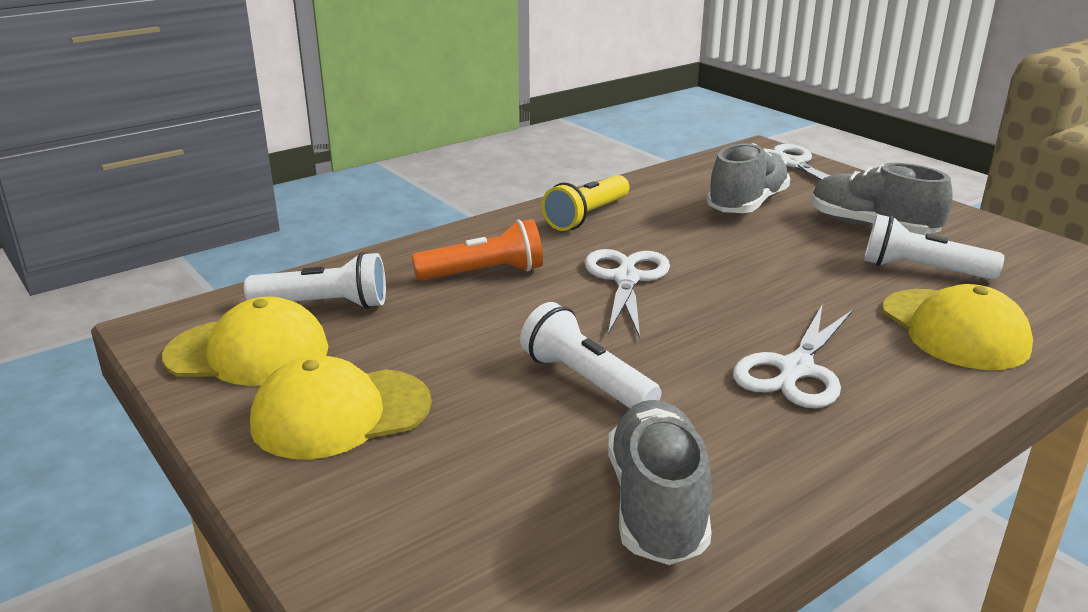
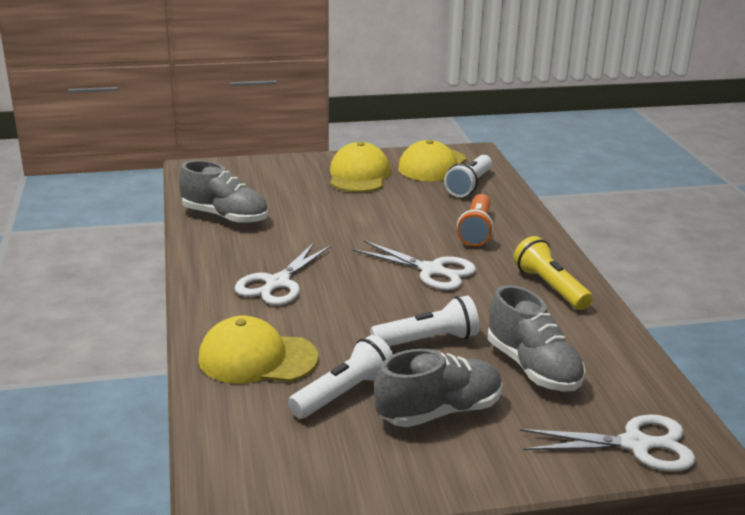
camera: 115 degrees right, 0 degrees up
(586, 381) = (328, 228): white flashlight -> white flashlight (428, 340)
(795, 370) = (277, 283): white scissors -> white scissors turned 120 degrees counterclockwise

